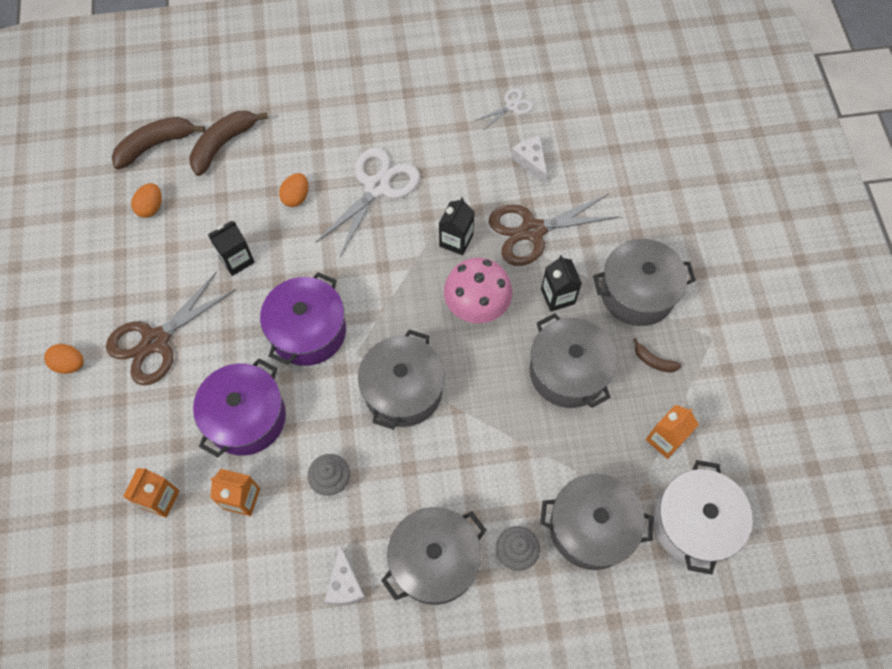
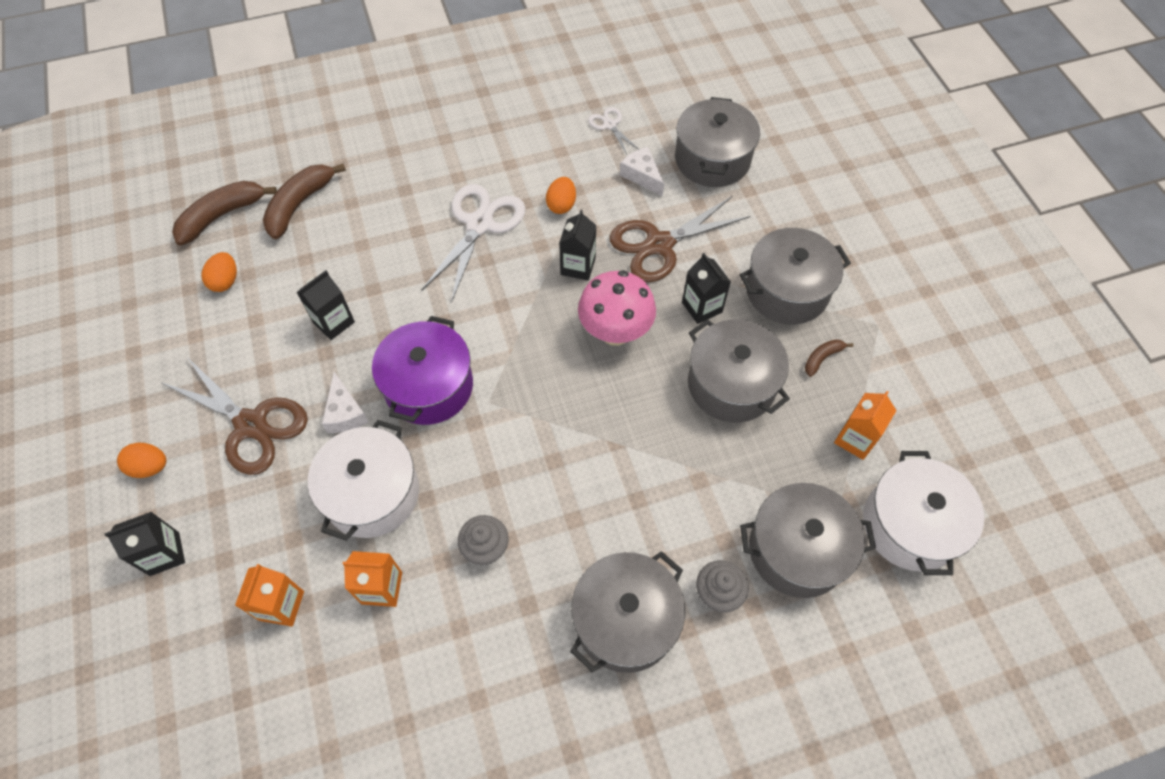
camera: 10 degrees left, 5 degrees down
(73, 440) = (164, 554): none -> black carton
(156, 341) = (251, 425): brown scissors -> brown scissors turned 90 degrees counterclockwise
(246, 417) = (372, 493): purple pot -> white pot
(296, 197) = (391, 247): orange egg -> orange egg (561, 205)
(345, 584) = (524, 667): white cheese -> white cheese (345, 413)
(403, 390) = (550, 433): grey pot -> grey pot (712, 159)
(511, 106) = (609, 125): white scissors -> white scissors turned 75 degrees counterclockwise
(654, 361) = (822, 358): brown banana -> brown banana turned 120 degrees clockwise

